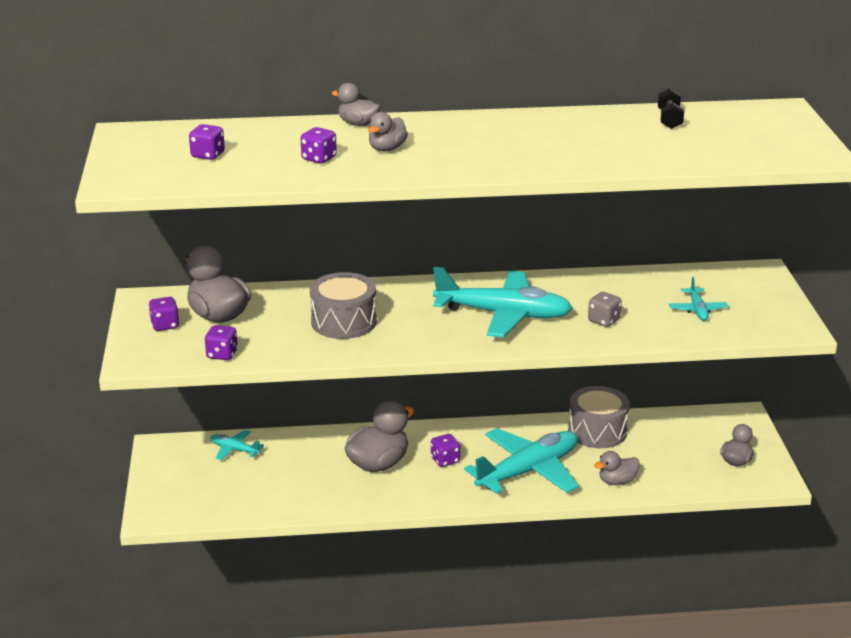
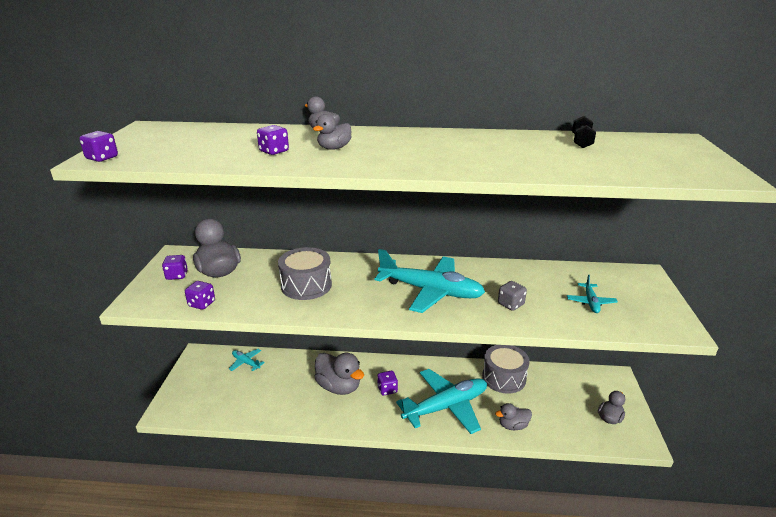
camera: 10 degrees right, 0 degrees up
(208, 155) = (190, 144): purple dice -> purple dice (102, 158)
(378, 464) = (339, 387): grey duck -> grey duck turned 75 degrees clockwise

